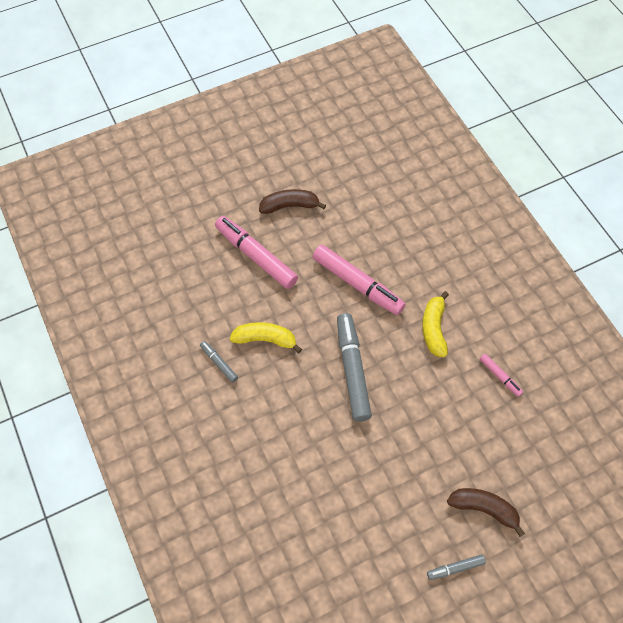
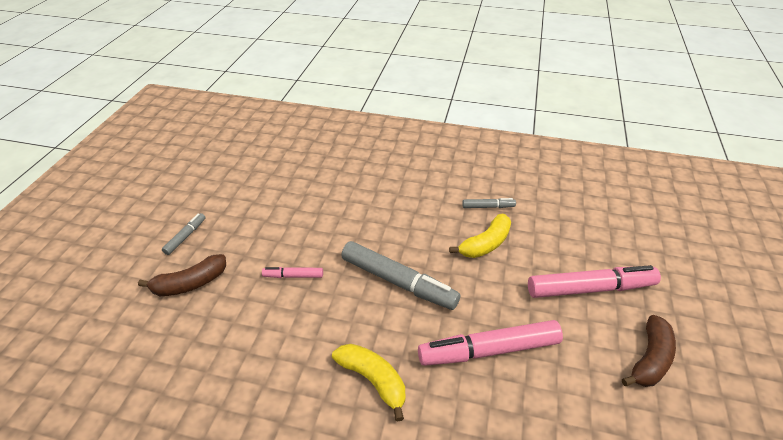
camera: 130 degrees right, 20 degrees down
(500, 376) = (262, 397): pink marker -> pink marker (293, 276)

